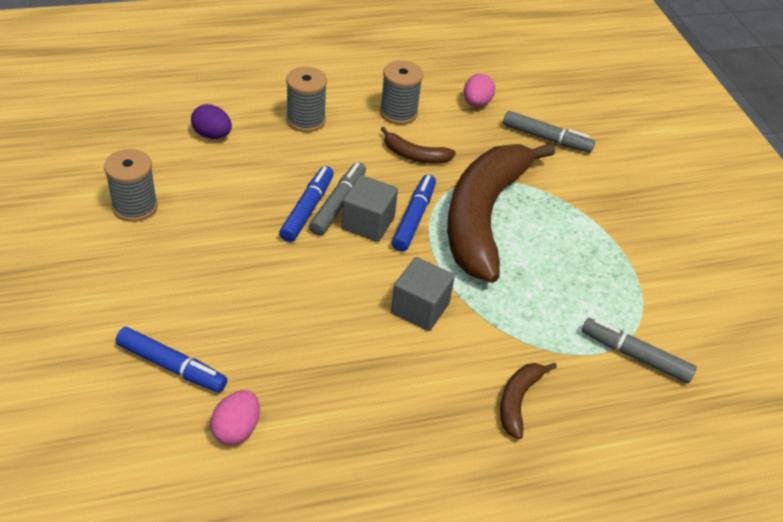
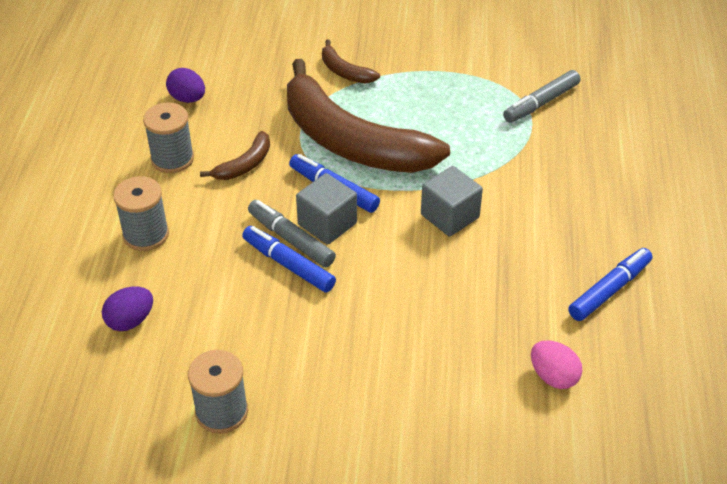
camera: 65 degrees left, 0 degrees up
(172, 366) = (465, 414): blue marker -> blue marker (609, 290)
(476, 103) = (187, 99): pink egg -> purple egg
(518, 400) = (568, 184): brown banana -> brown banana (345, 71)
(546, 138) = (264, 68): grey marker -> none

